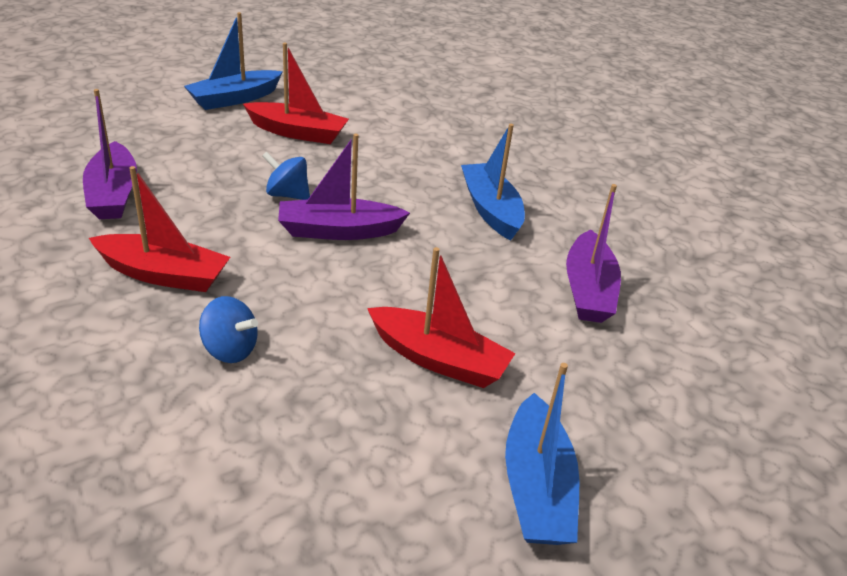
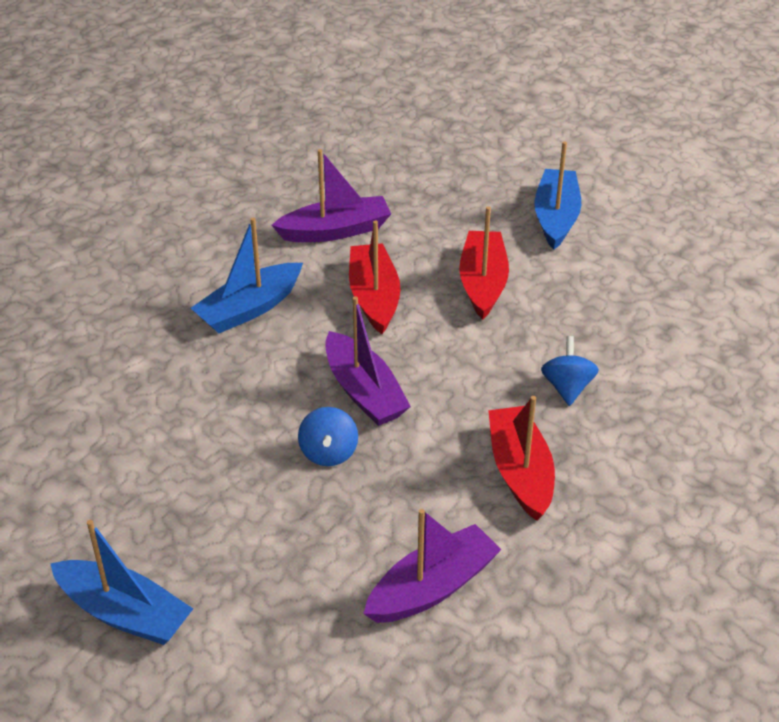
camera: 110 degrees left, 5 degrees up
(297, 132) = (183, 506): red boat -> red boat (374, 297)
(536, 487) = (556, 217): blue boat -> blue boat turned 60 degrees counterclockwise

